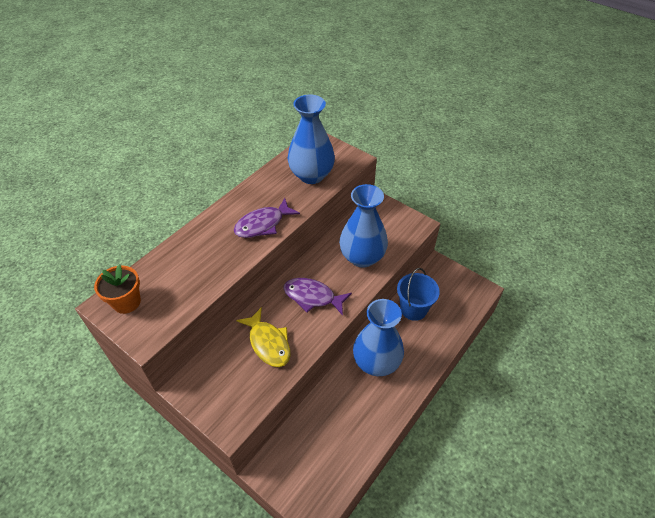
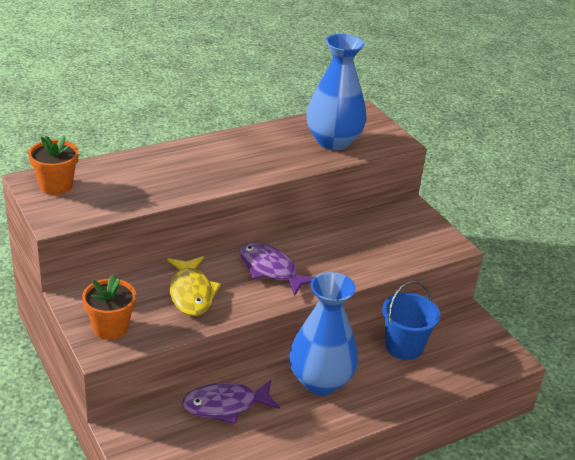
camera: 20 degrees right, 15 degrees down
(226, 403) = (110, 328): none -> orange flower pot
(263, 224) = (245, 167): purple fish -> purple fish (225, 405)
(362, 257) = (357, 253): blue vase -> none

